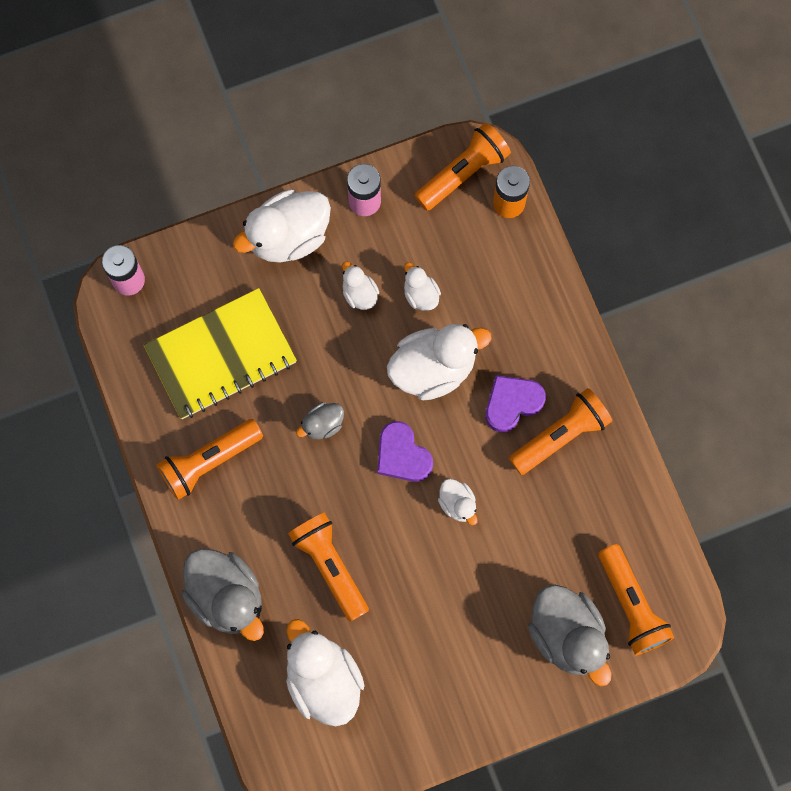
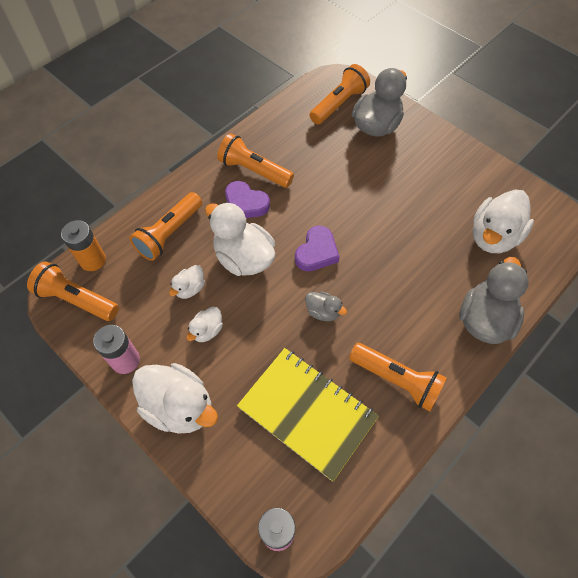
camera: 115 degrees left, 15 degrees down
(330, 566) = (419, 263): orange flashlight -> orange flashlight (169, 233)
(457, 504) = (331, 208): white duck -> none

